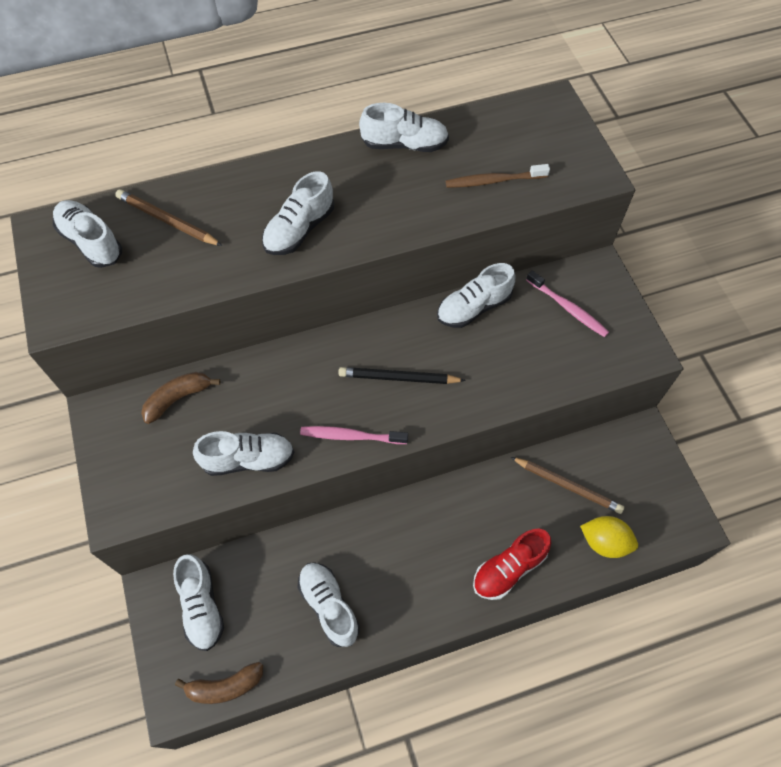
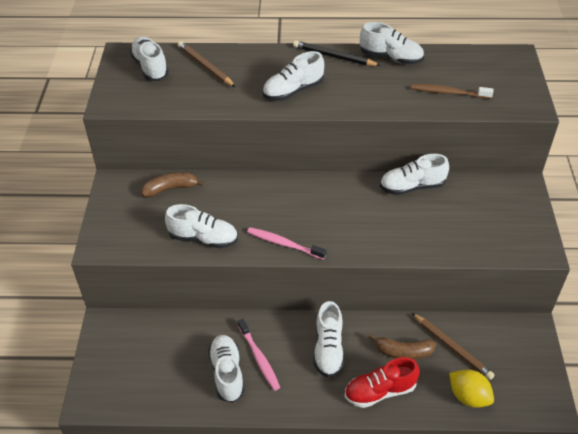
camera: 20 degrees right, 15 degrees down
(201, 606) = (133, 344): white shoe -> white shoe (328, 349)
(225, 686) = (128, 402): brown banana -> brown banana (403, 352)
(398, 378) = (335, 217): black pencil -> black pencil (334, 56)
(568, 308) = (487, 205): pink toothbrush -> pink toothbrush (259, 358)

